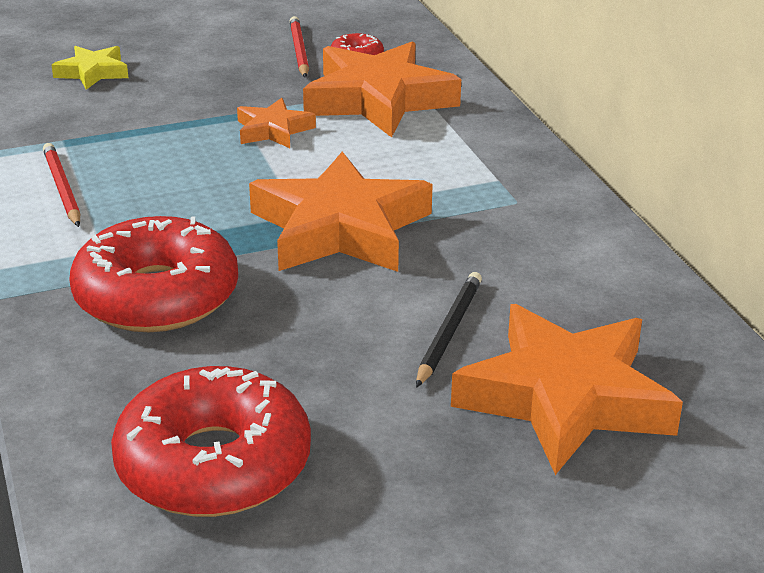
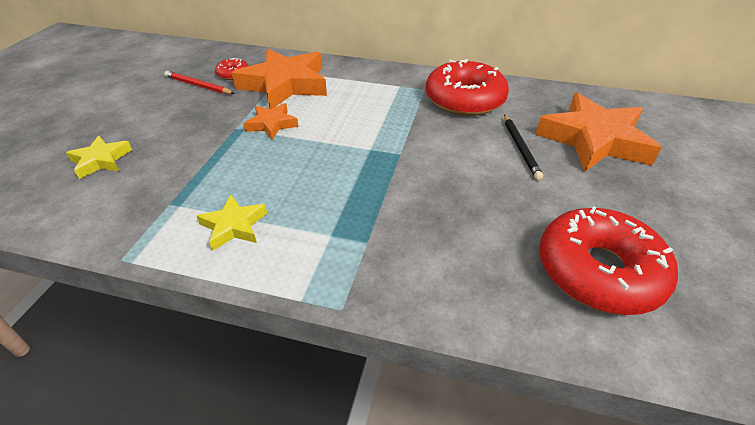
camera: 55 degrees left, 10 degrees up
(62, 188) = (234, 226): red pencil -> yellow star
(157, 296) = (406, 231): red donut -> red donut (464, 99)
(340, 228) = (397, 142): orange star -> none
(449, 332) = (520, 148): black pencil -> black pencil turned 150 degrees counterclockwise

